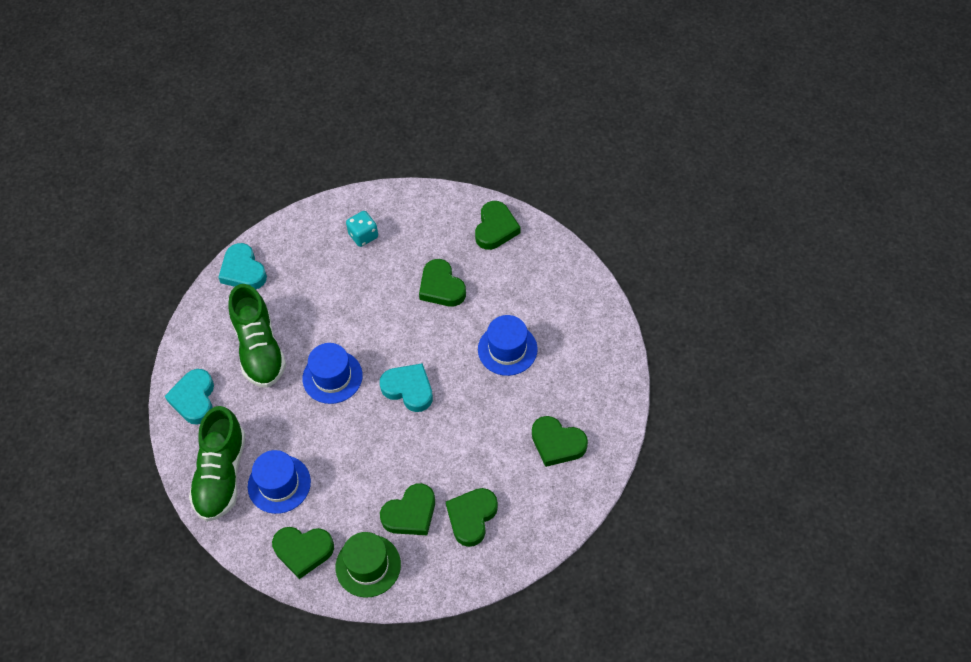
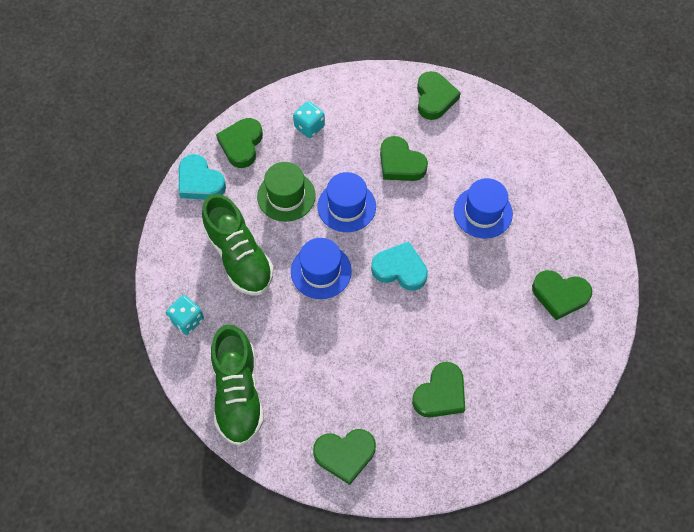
camera: 15 degrees left, 5 degrees up
(194, 399) = (187, 320): turquoise heart -> turquoise dice
(279, 484) = (300, 390): blue hat -> blue hat (346, 206)
(368, 566) = (415, 456): green hat -> green hat (286, 196)
(471, 517) = (501, 385): green heart -> green heart (241, 145)

